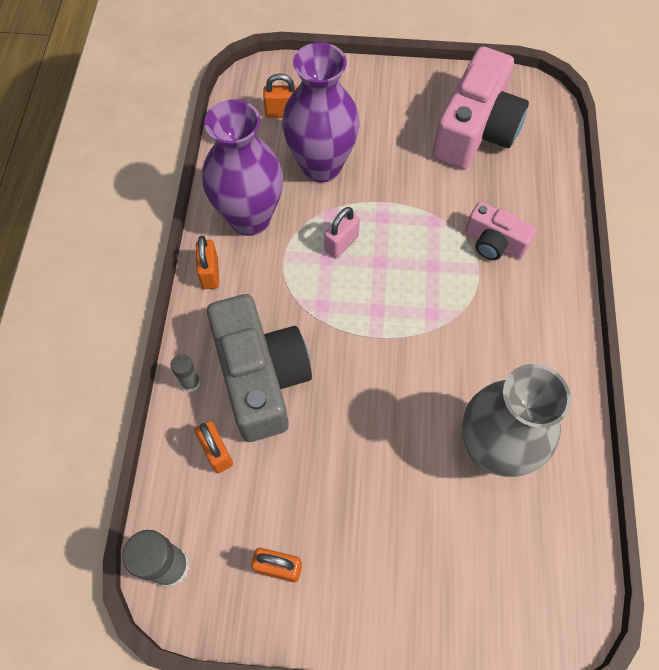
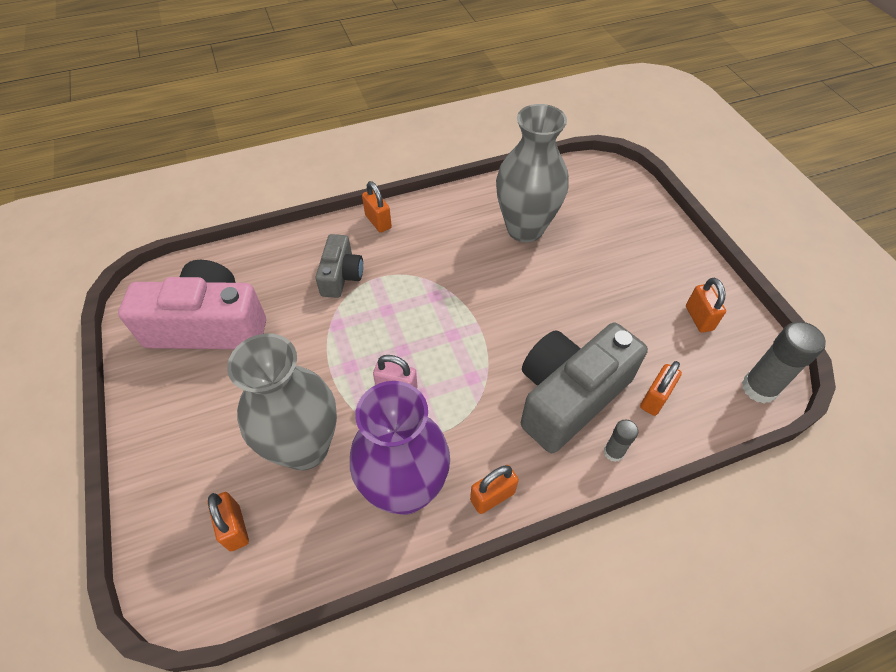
camera: 115 degrees left, 10 degrees down
(321, 166) = (305, 448): purple vase -> grey vase
(494, 242) = (341, 276): pink camera -> grey camera
(561, 300) = (378, 222): none -> orange padlock

